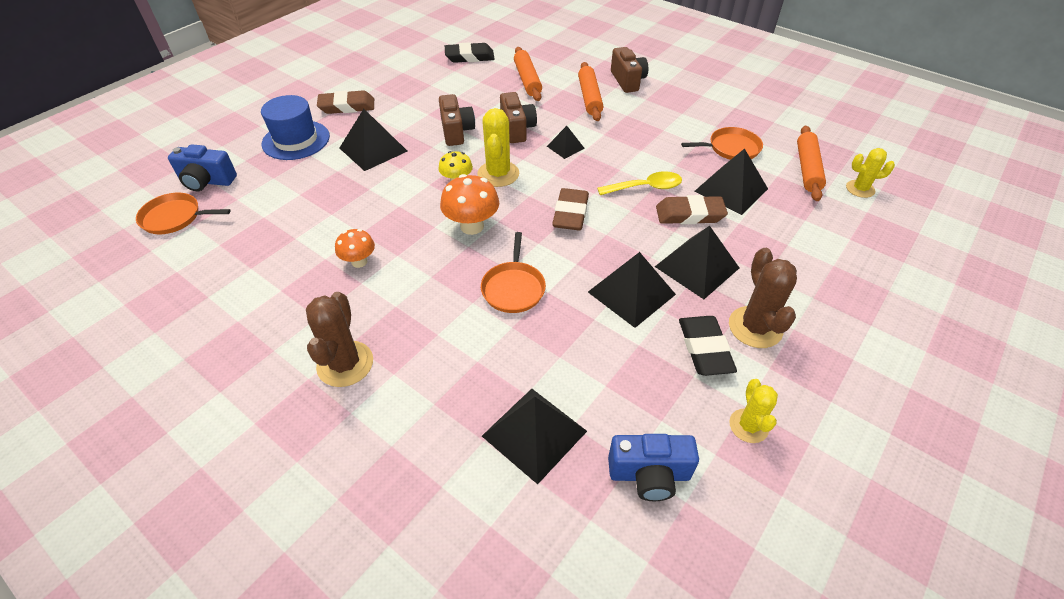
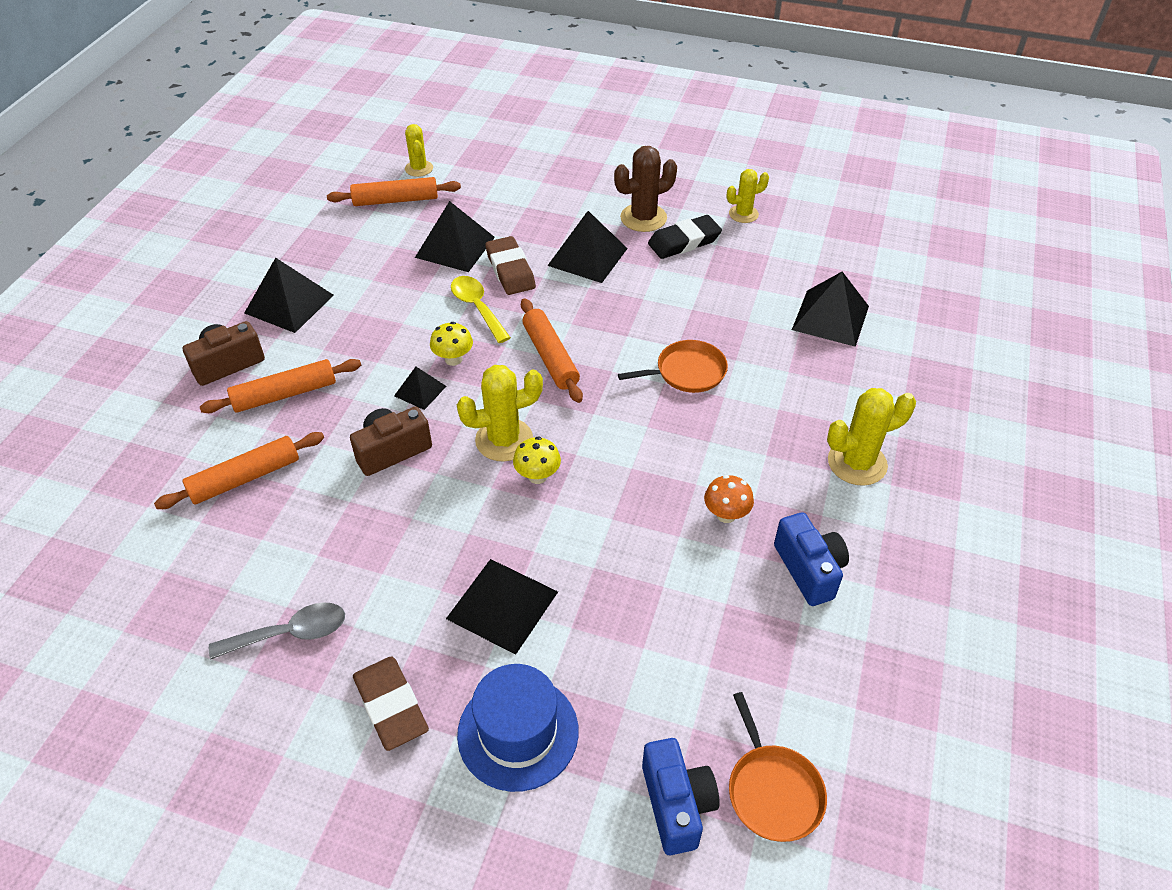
camera: 110 degrees left, 0 degrees up
(345, 364) = (857, 463): brown cactus -> yellow cactus
(413, 84) = (289, 634): none -> grey spoon
(456, 131) = (420, 518): brown camera -> none
(469, 57) = (172, 584): black eraser -> none
(472, 226) = (614, 433): orange mushroom -> none
(570, 213) = (550, 357): brown eraser -> orange rolling pin
(590, 166) = (453, 359): none -> yellow mushroom
(631, 293) = (645, 291): black pyramid -> black pyramid (289, 304)
(649, 474) = (818, 254): blue camera -> blue camera (809, 570)
(731, 148) = (374, 254): orange pan -> none

